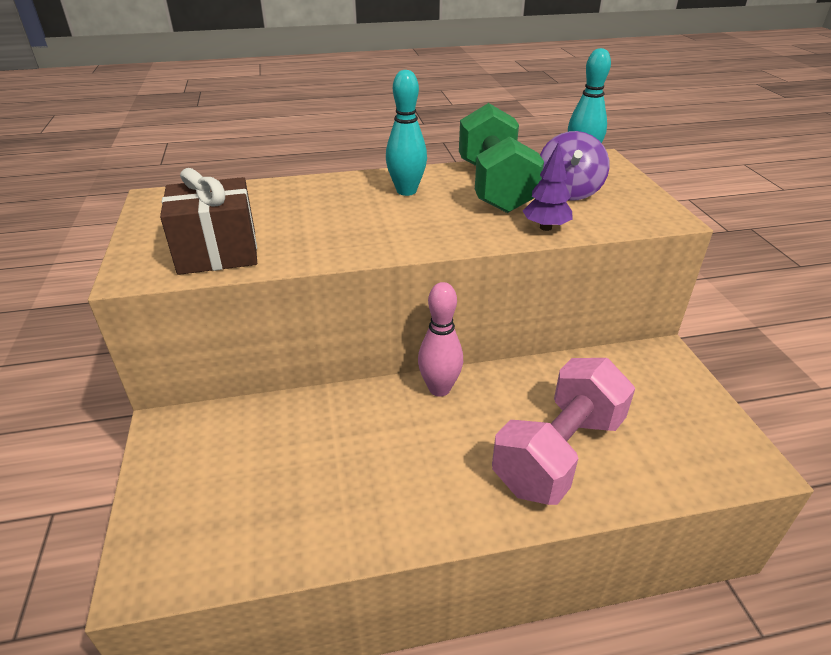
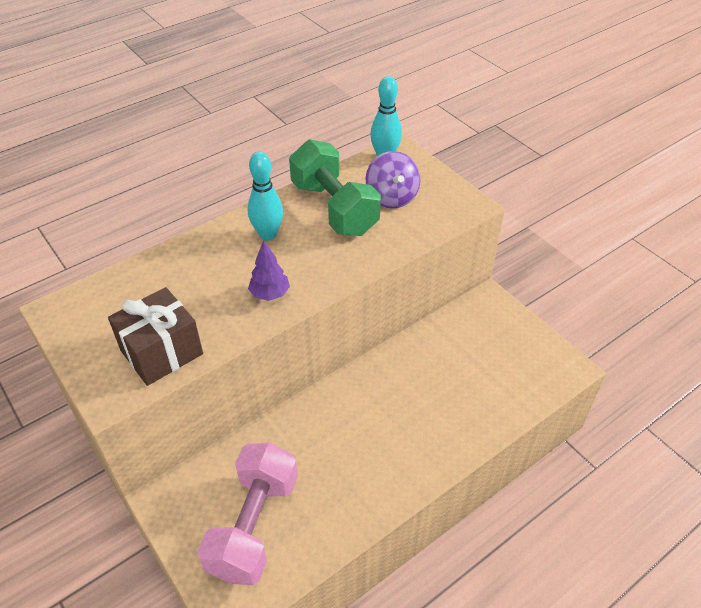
camera: 25 degrees left, 10 degrees up
(439, 389) = (349, 386): pink bowling pin -> none
(545, 227) = (393, 243): purple tree -> purple tree (270, 294)
(558, 453) = (452, 406): pink dumbbell -> pink dumbbell (254, 525)

